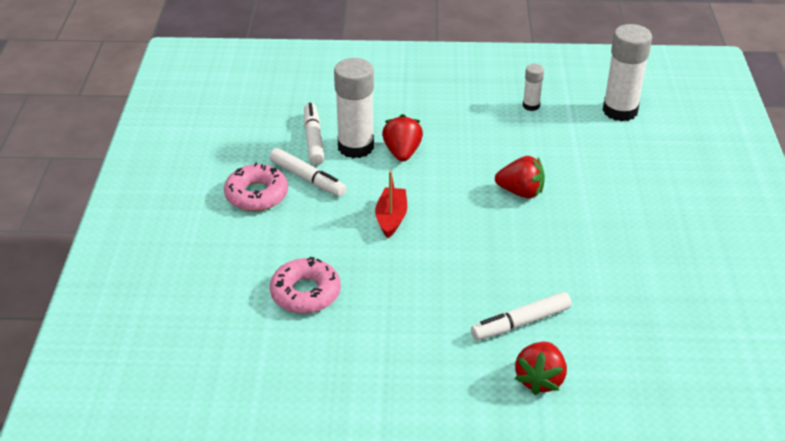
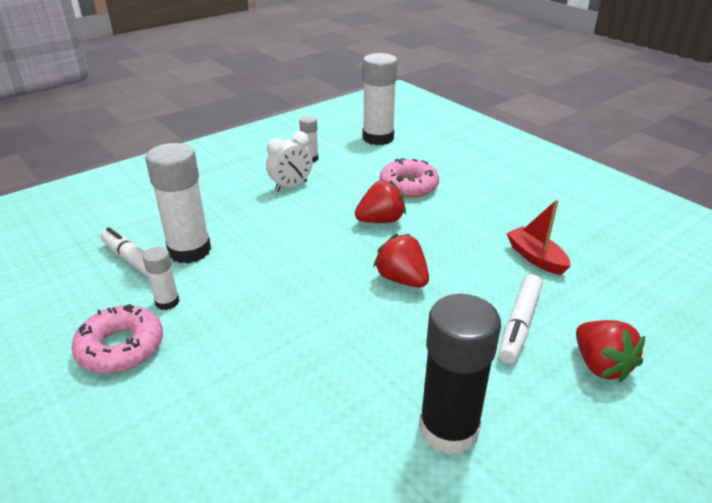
camera: 40 degrees left, 5 degrees down
(305, 293) = (291, 423): pink donut -> pink donut (408, 186)
(307, 179) = (167, 302): white marker -> white glue stick
(389, 350) = (448, 429): none -> black glue stick
(391, 218) = (296, 296): red boat -> red boat (535, 258)
(402, 153) = (241, 236): red strawberry -> red strawberry (402, 279)
(485, 126) = (291, 186): none -> white clock

